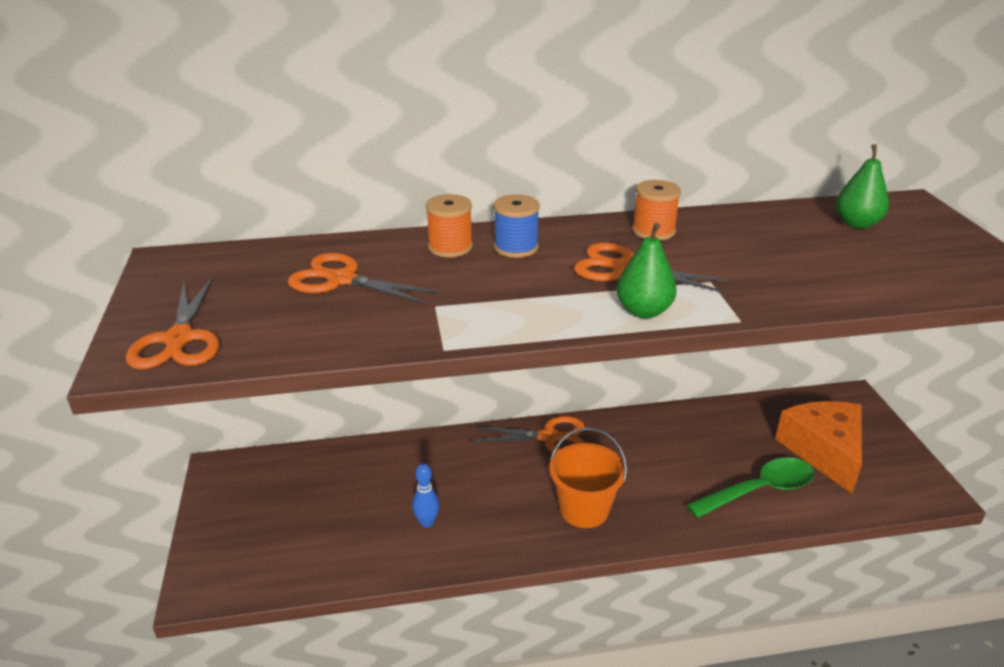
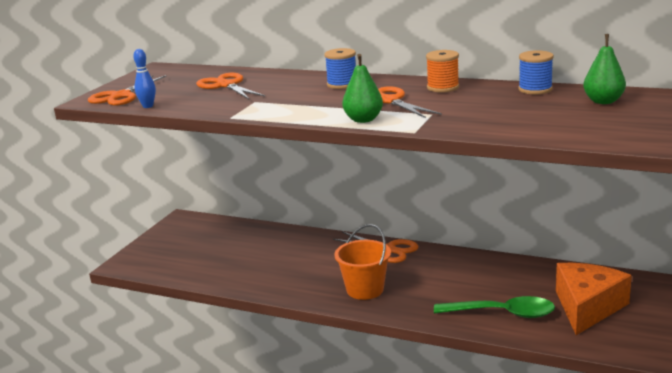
camera: 35 degrees right, 10 degrees down
(427, 522) = (264, 270): blue bowling pin -> blue bowling pin (148, 106)
(450, 247) = (305, 80): orange spool -> none
(760, 216) = (535, 89): none -> blue spool

